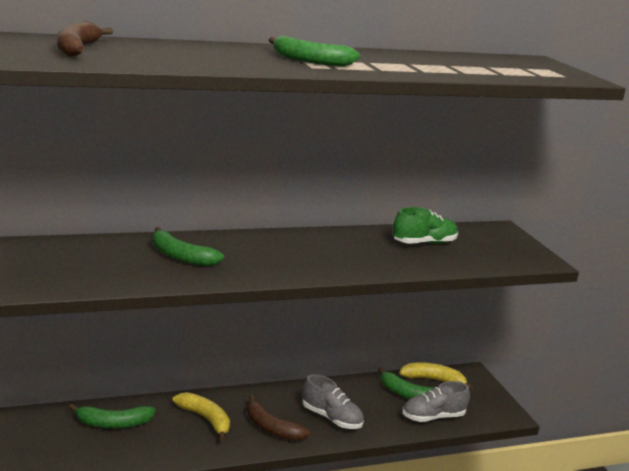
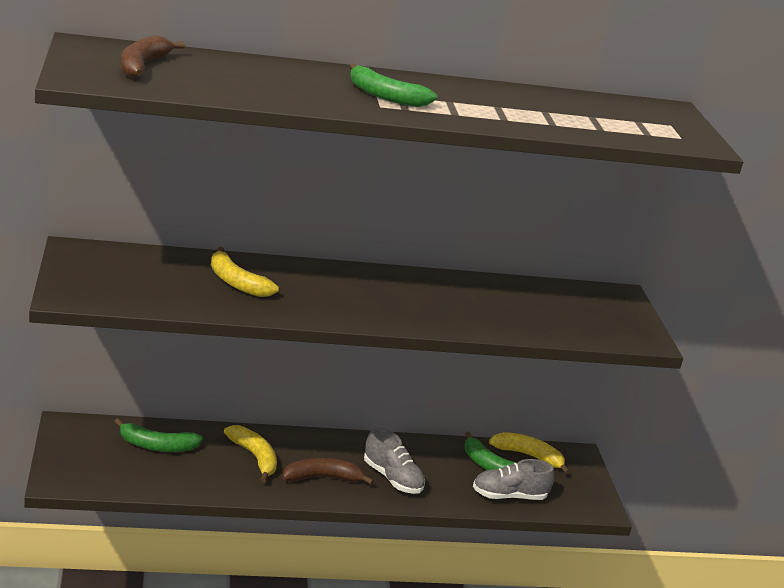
camera: 10 degrees right, 5 degrees up
(181, 256) = (236, 282): green banana -> yellow banana
(271, 428) = (322, 478): brown banana -> brown banana turned 120 degrees clockwise
(424, 243) = (516, 300): green shoe -> none

